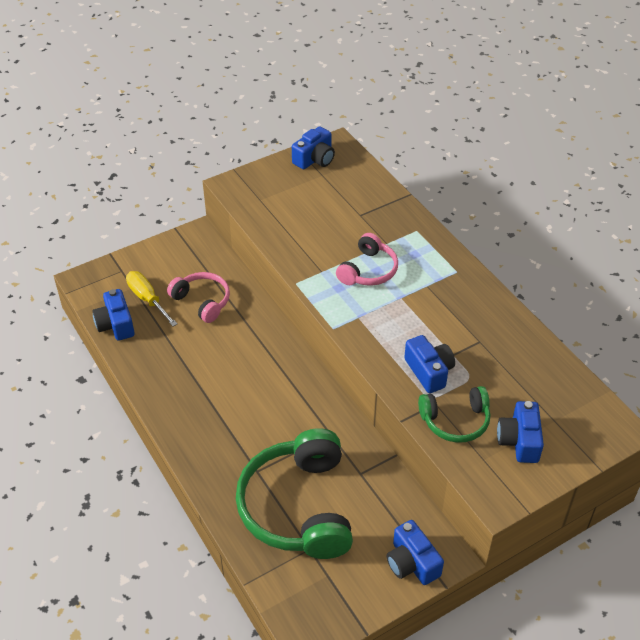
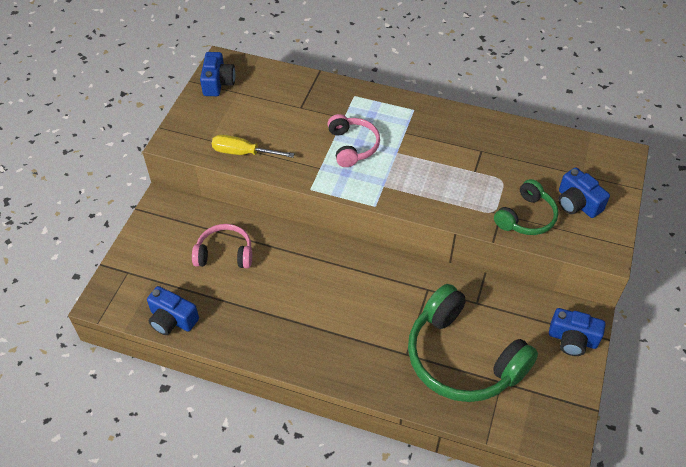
camera: 40 degrees left, 5 degrees up
(147, 299) = (176, 281): yellow screwdriver -> yellow screwdriver (242, 153)
(429, 371) = (473, 194): blue camera -> none

